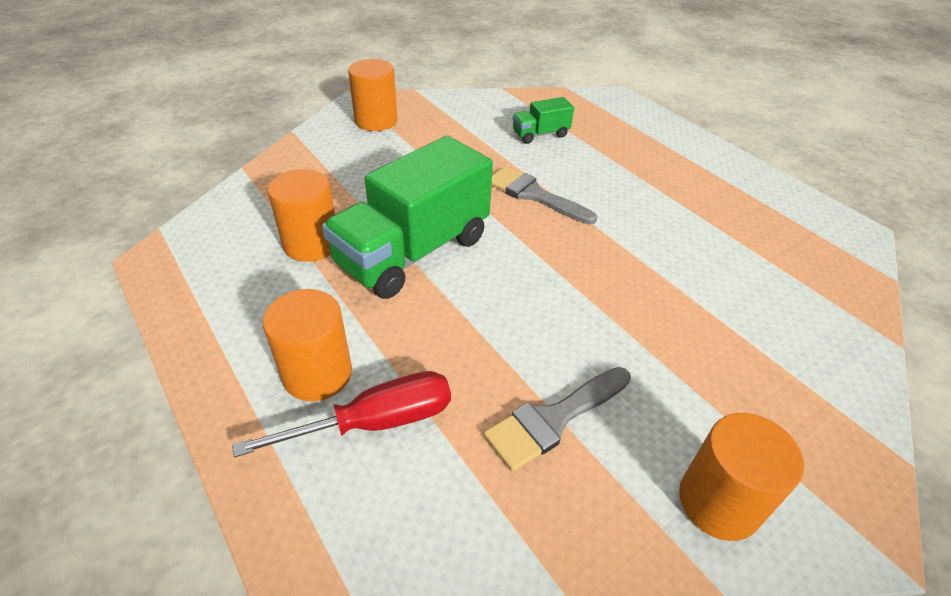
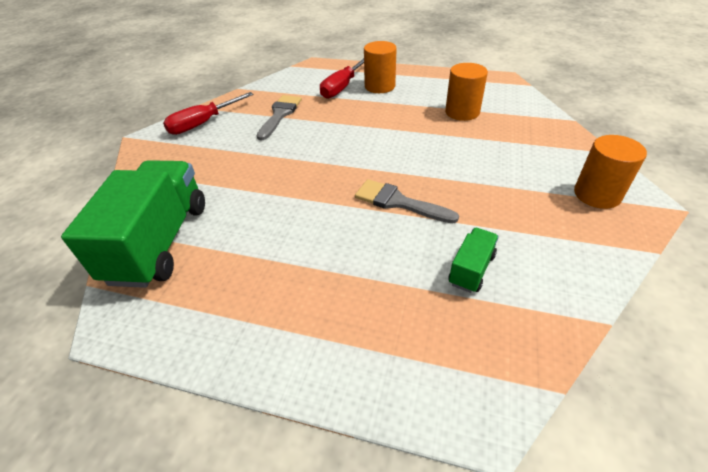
camera: 145 degrees right, 0 degrees up
(413, 251) = (413, 133): green truck -> green truck (160, 242)
(534, 195) = (398, 202): grey brush -> grey brush turned 150 degrees counterclockwise
(719, 502) = (203, 123): orange cylinder -> red screwdriver

